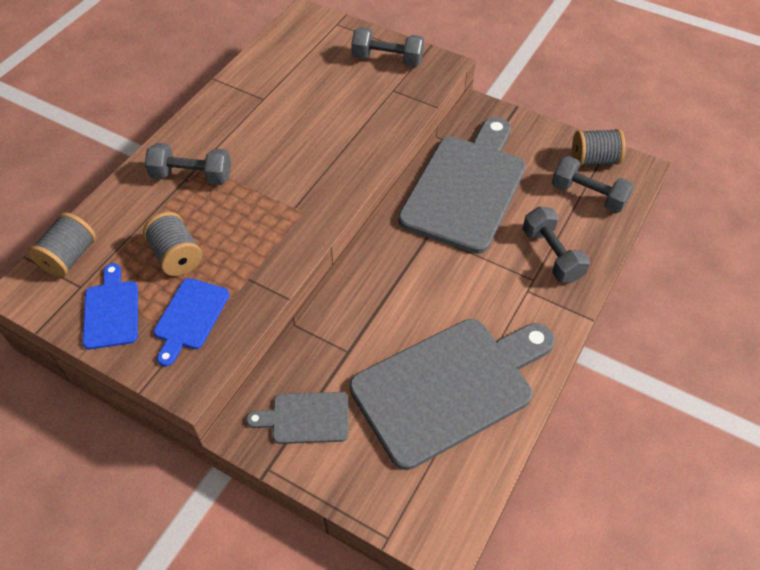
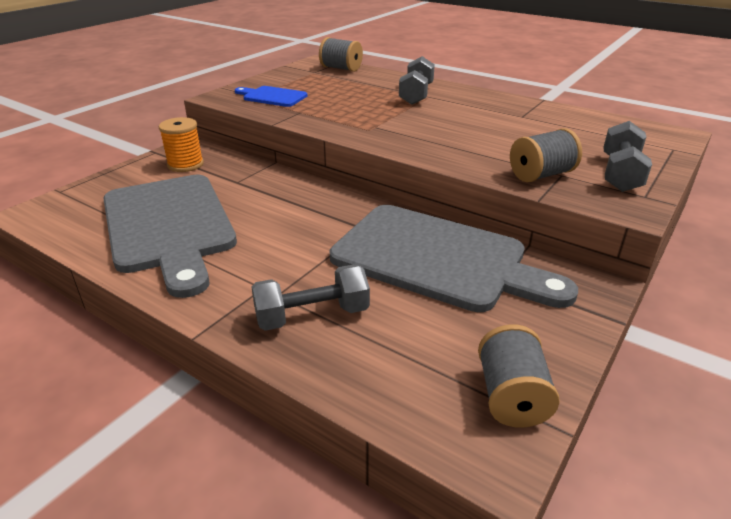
camera: 95 degrees right, 20 degrees down
(111, 311) = (290, 79): blue cutting board -> none
(176, 256) = (331, 92): grey spool -> grey spool (541, 175)
(306, 418) = (185, 164): grey cutting board -> orange spool
(588, 195) = (424, 373): grey dumbbell -> none

